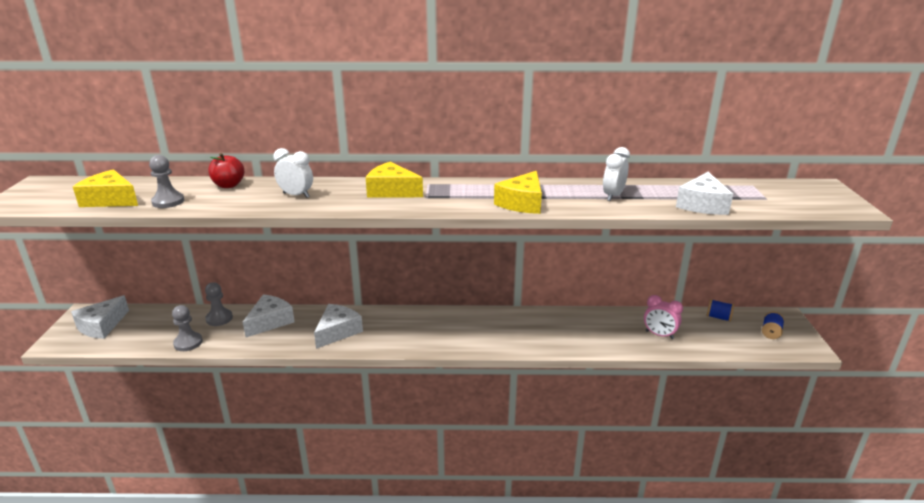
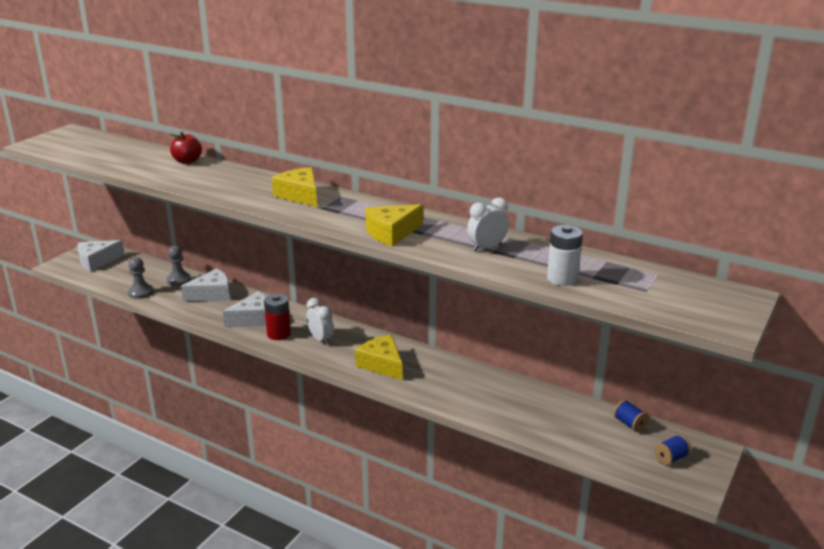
camera: 30 degrees right, 0 degrees up
(110, 200) = (97, 155): yellow cheese -> yellow cheese (382, 364)
(168, 201) = (131, 165): grey pawn -> none
(296, 195) = (223, 181): white clock -> white clock (320, 339)
(376, 338) = (279, 334): none -> red battery
(659, 335) = (540, 418): pink clock -> none
(702, 205) = (562, 279): white cheese -> white battery

